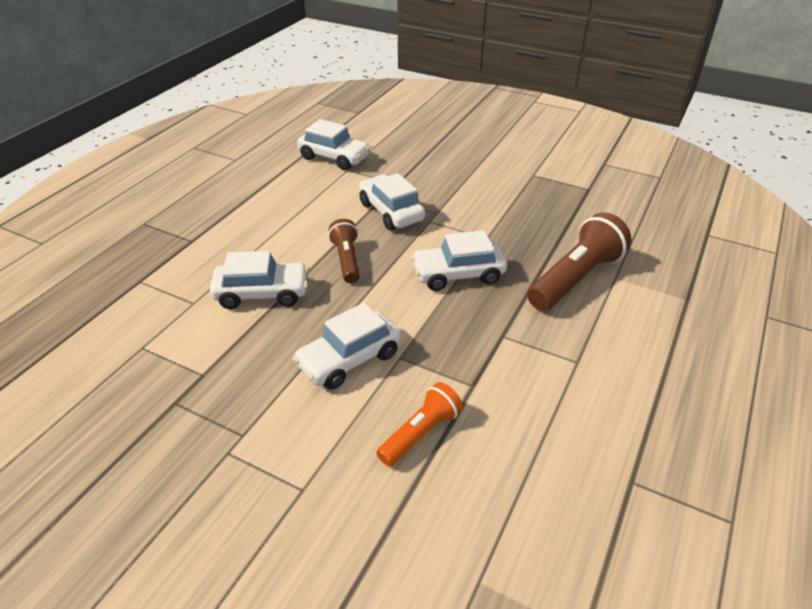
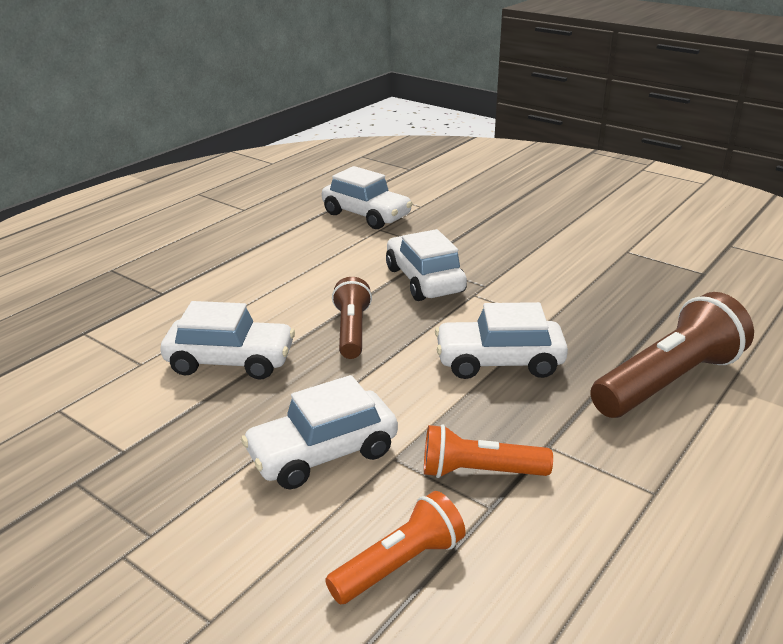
camera: 10 degrees right, 10 degrees down
(460, 360) = (479, 471): none -> orange flashlight

